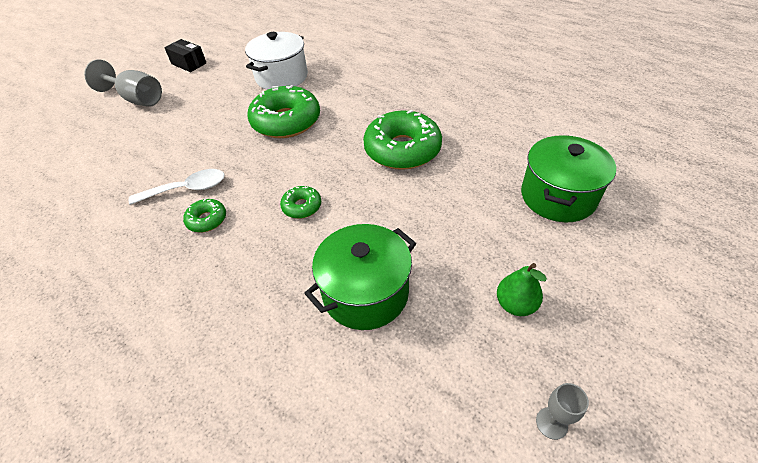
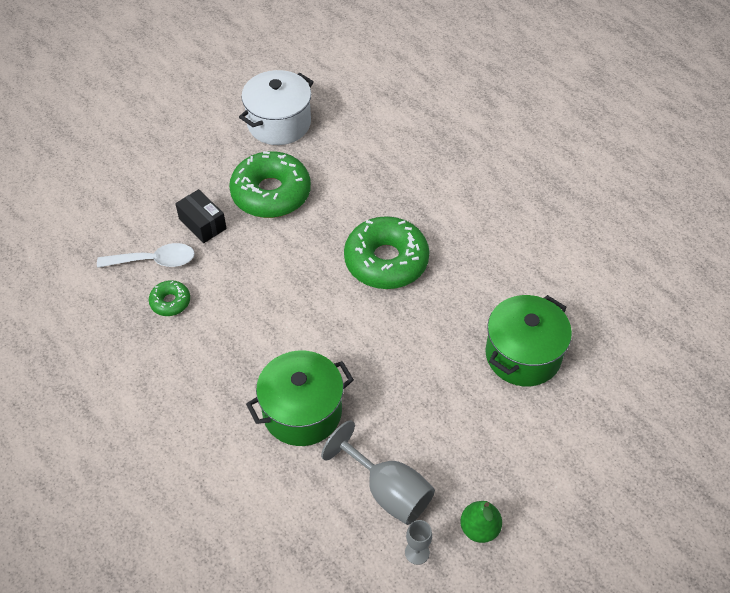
camera: 10 degrees right, 5 degrees up
(137, 99) = (110, 122): grey goblet -> grey goblet (388, 491)
(189, 63) = (173, 75): black box -> black box (202, 224)
(302, 206) = (265, 308): green donut -> none
(515, 304) = (431, 453): green pear -> green pear (479, 529)

